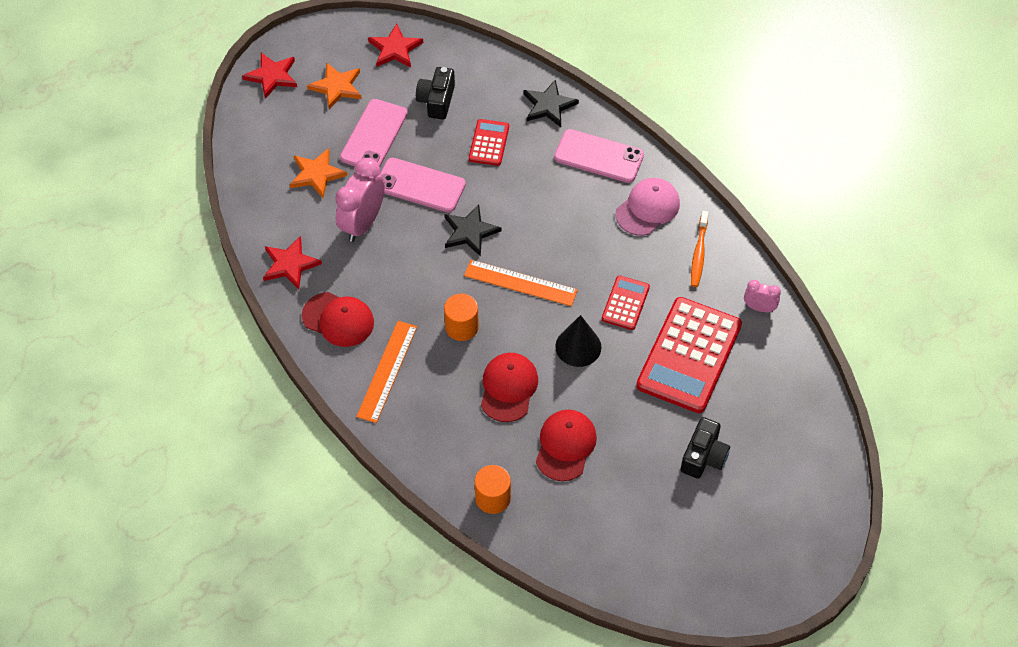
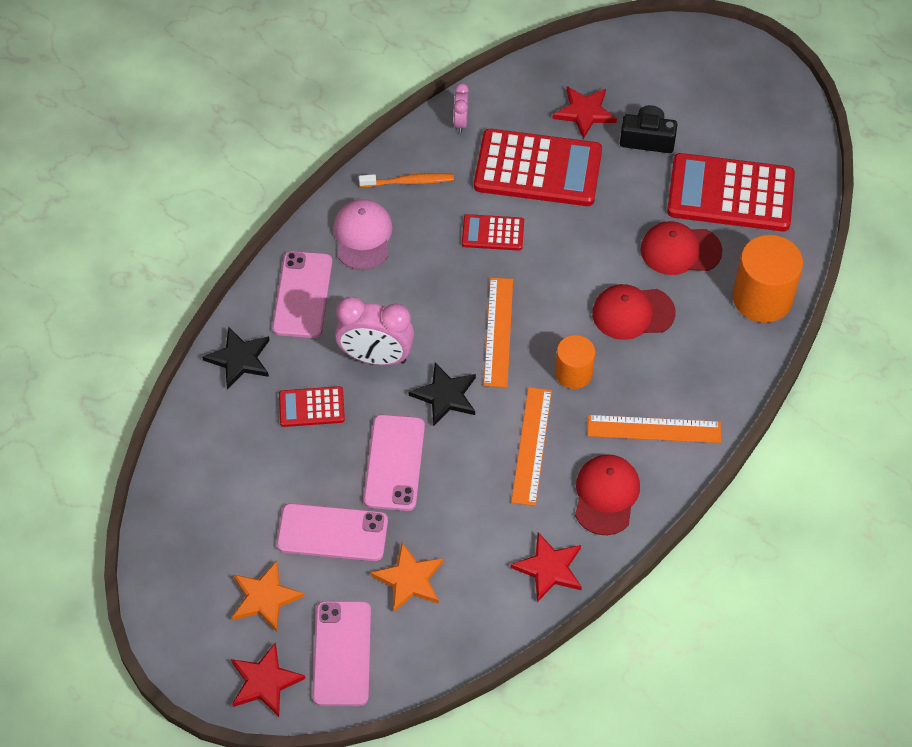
camera: 105 degrees left, 0 degrees up
(275, 123) = (342, 653): none -> pink phone
(362, 223) = (466, 508): pink clock -> pink clock (376, 357)
(395, 49) = (185, 547): red star -> red star (584, 112)
(403, 279) = (531, 445): none -> orange ruler
(436, 101) = (260, 478): black camera -> none
(492, 498) = (762, 298): orange cylinder -> orange cylinder, size x1.64
(578, 346) = (560, 263): black cone -> none
(619, 509) = (730, 194): none -> red calculator
(647, 208) = (363, 236): pink cap -> pink cap turned 60 degrees clockwise

